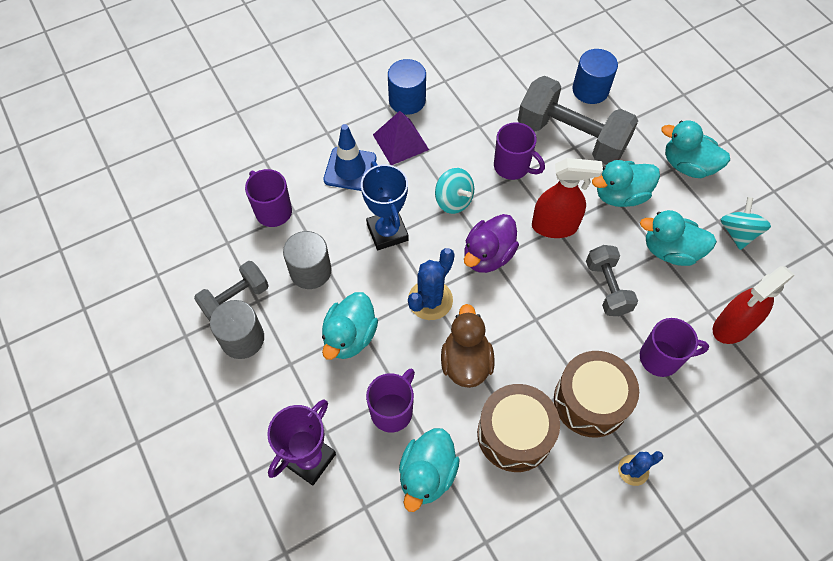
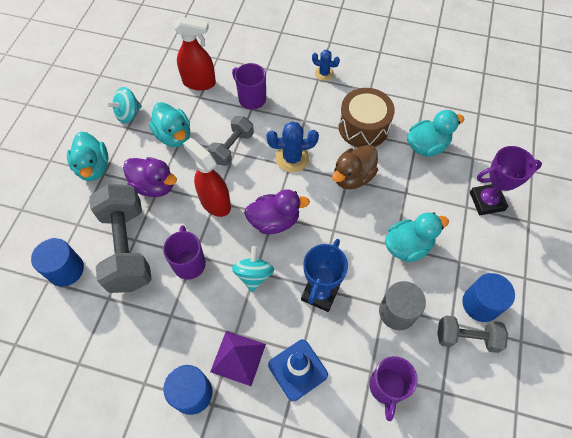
camera: 135 degrees left, 0 degrees up
(242, 339) = (480, 304): grey cylinder -> blue cylinder
(392, 410) = (418, 187): purple mug -> none
(430, 300) = (337, 226): blue cactus -> blue cactus (292, 158)
(590, 401) = (309, 110): brown drum -> none
(620, 195) = (154, 186): turquoise duck -> purple duck

